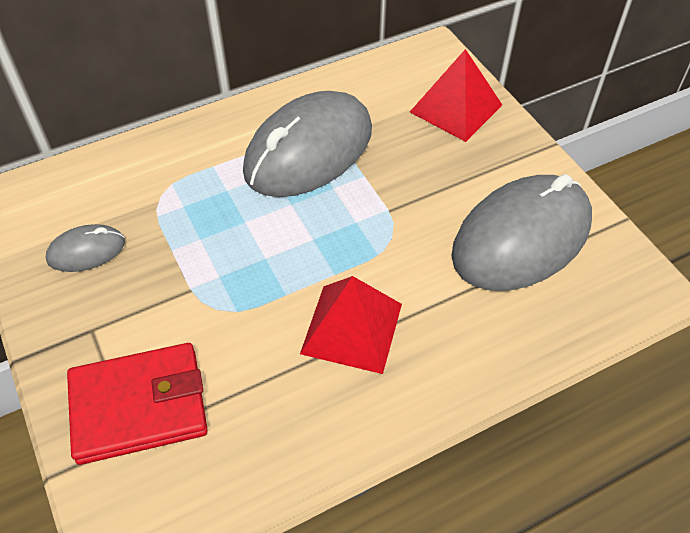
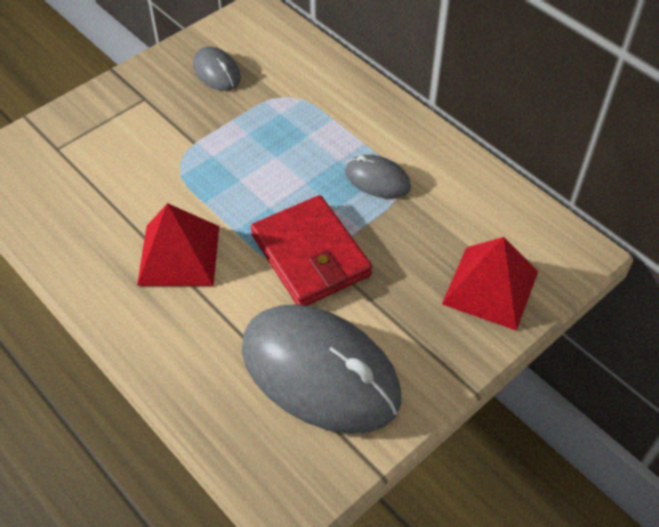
camera: 75 degrees right, 0 degrees up
(139, 406) = (84, 144): red wallet -> red wallet (310, 255)
(309, 151) = (377, 179): grey mouse -> grey mouse, size x0.46

